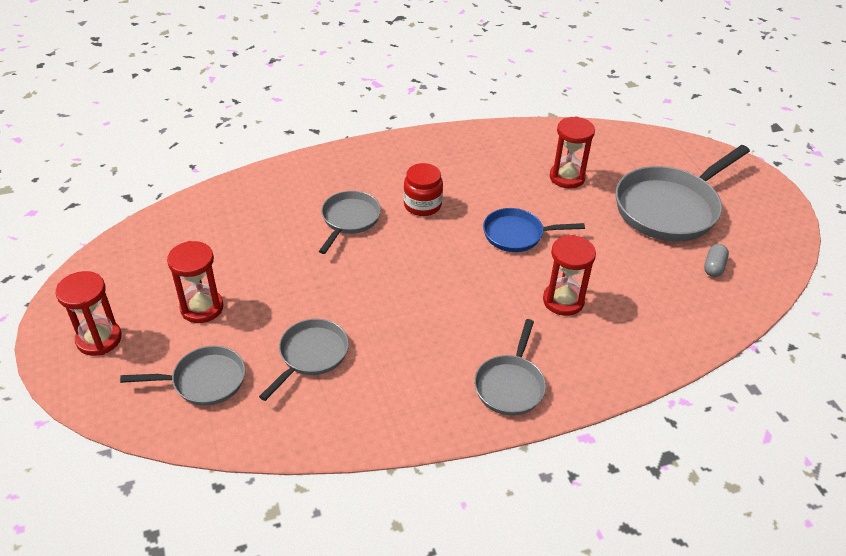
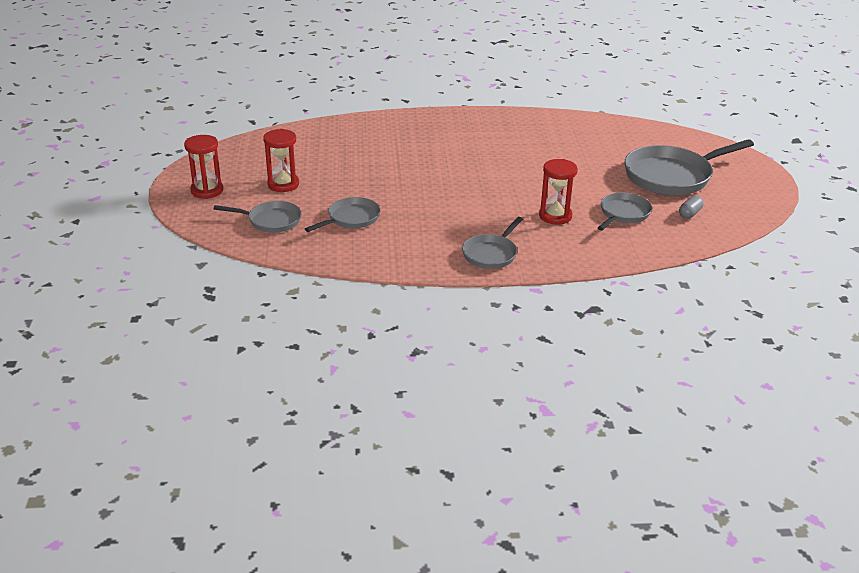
camera: 15 degrees right, 10 degrees down
(349, 220) = (410, 152): grey pan -> grey pan (623, 214)
(422, 205) = (470, 151): red jar -> none
(517, 234) = (537, 176): blue pan -> none
(567, 177) = (594, 149): red hourglass -> none

